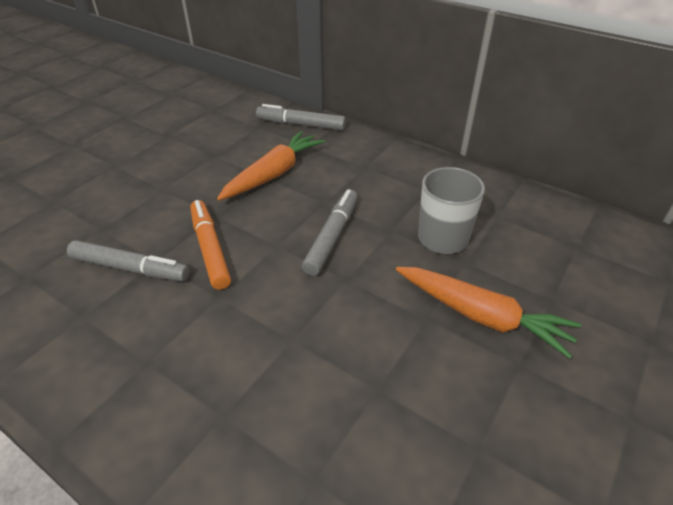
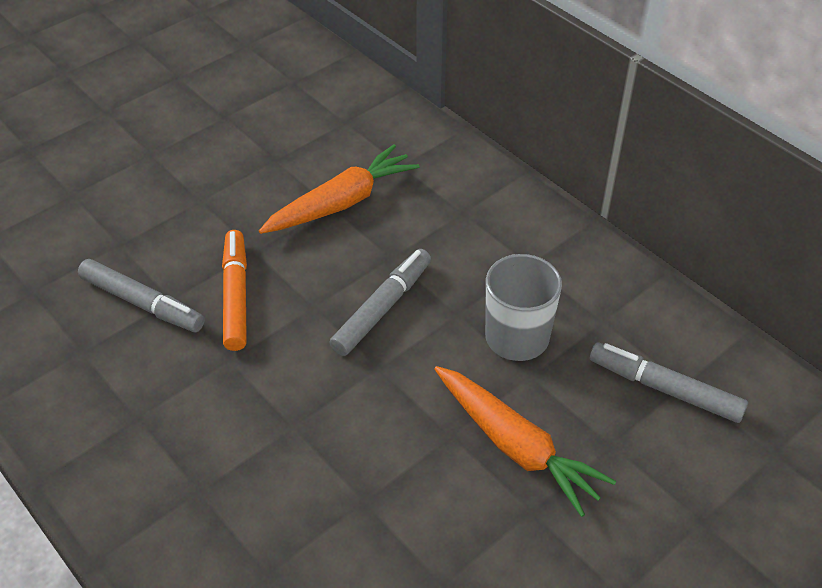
camera: 15 degrees right, 5 degrees up
(301, 124) = (403, 128): grey marker -> grey marker (664, 389)

